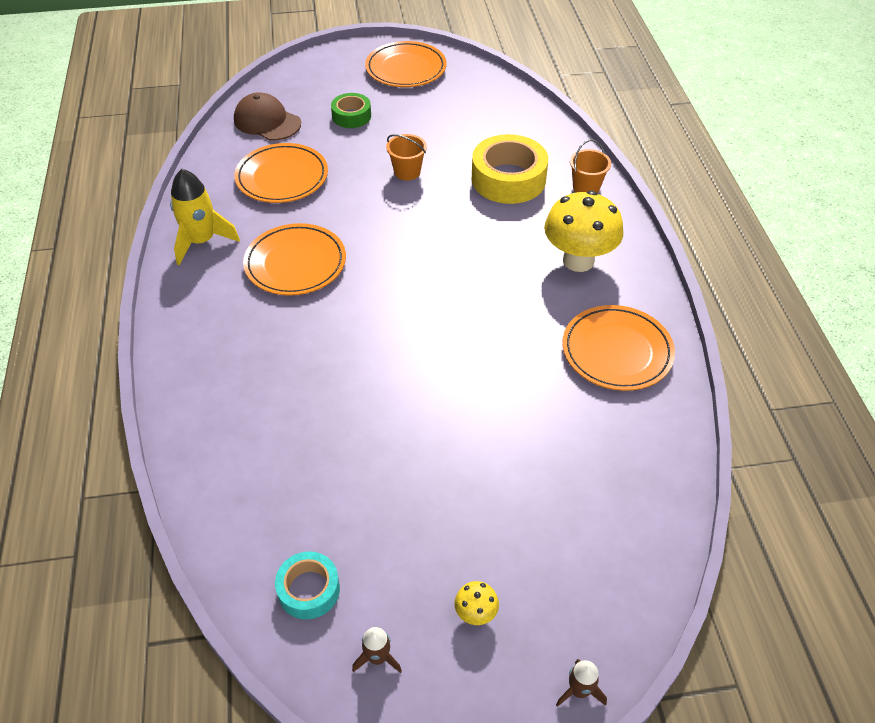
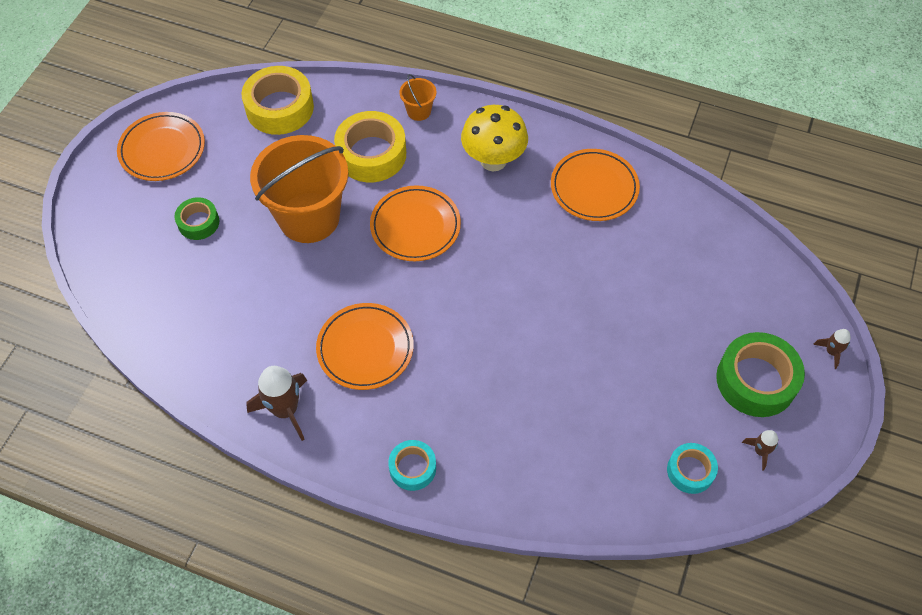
camera: 60 degrees left, 10 degrees up
(187, 348) = (412, 468): none -> turquoise tape
(202, 241) = (285, 410): yellow rocket -> brown rocket
(267, 121) = (151, 292): brown cap -> none
(282, 177) = (244, 313): orange plate -> orange plate (415, 226)
(407, 172) = (309, 217): orange bucket -> orange bucket, size x2.38
(475, 614) = (756, 380): yellow mushroom -> green tape
(506, 107) = (279, 108): none -> yellow tape

